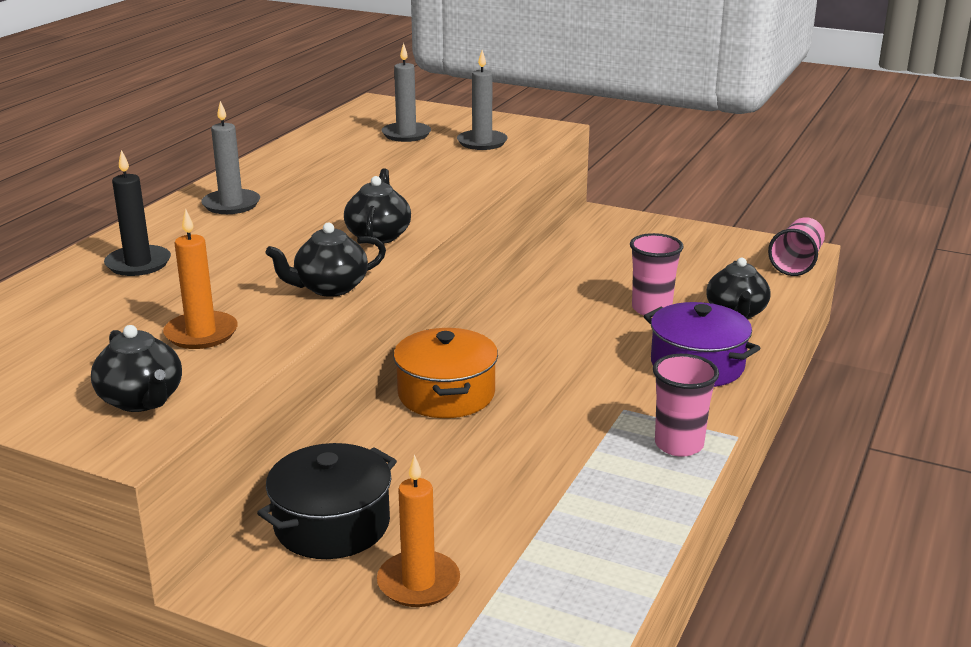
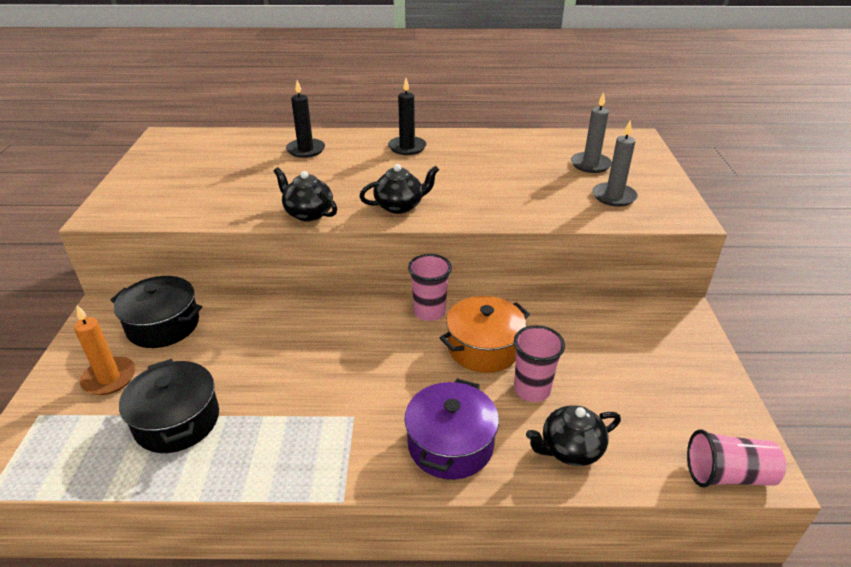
camera: 65 degrees right, 10 degrees up
(142, 400) = (145, 203): black teapot -> none
(201, 334) = (227, 194): orange candle -> none
(231, 204) = (407, 147): grey candle -> black candle
(446, 394) = (329, 321): orange pot -> orange pot (484, 348)
(550, 529) = (177, 421): none -> black pot
(679, 445) = (312, 464): pink cup -> pink cup (429, 312)

